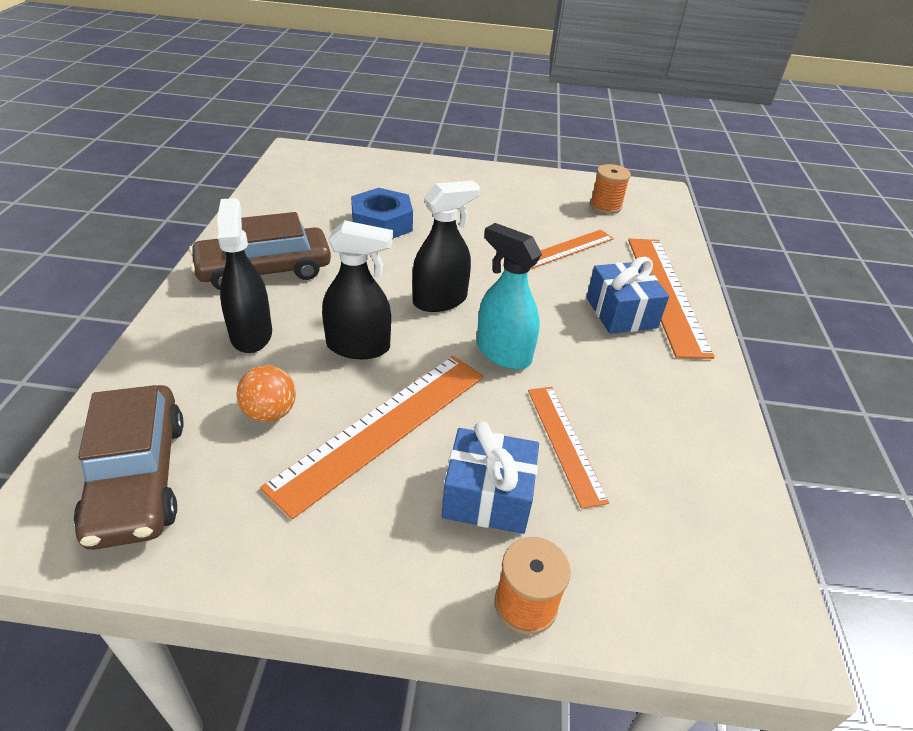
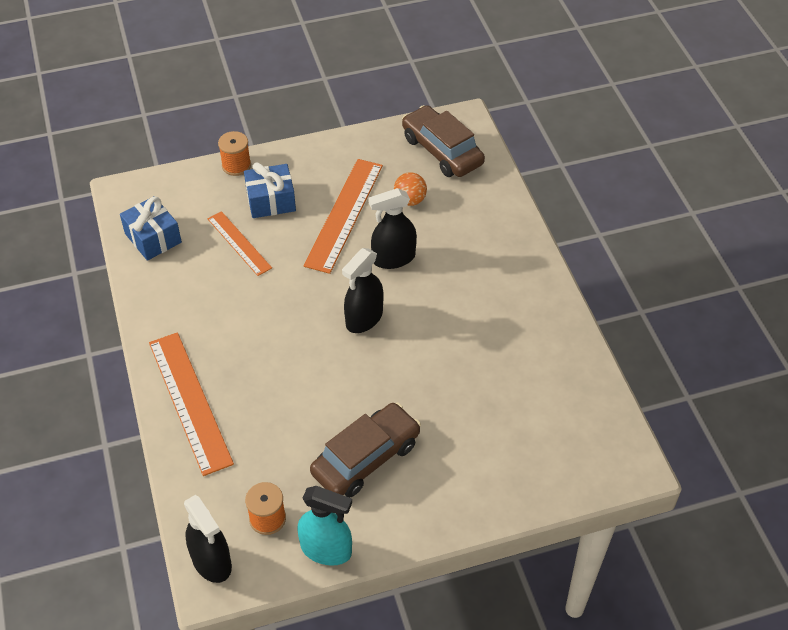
camera: 160 degrees right, 10 degrees up
(251, 334) = (465, 241): black spray bottle -> black spray bottle (212, 562)
(264, 270) = (506, 294): brown car -> brown car (366, 458)
(382, 223) = (463, 387): blue nut -> none
(503, 353) = (298, 290): turquoise spray bottle -> turquoise spray bottle (326, 550)
(567, 248) = (287, 425): orange ruler -> none
(621, 313) = (224, 362): blue gift -> blue gift (153, 238)

